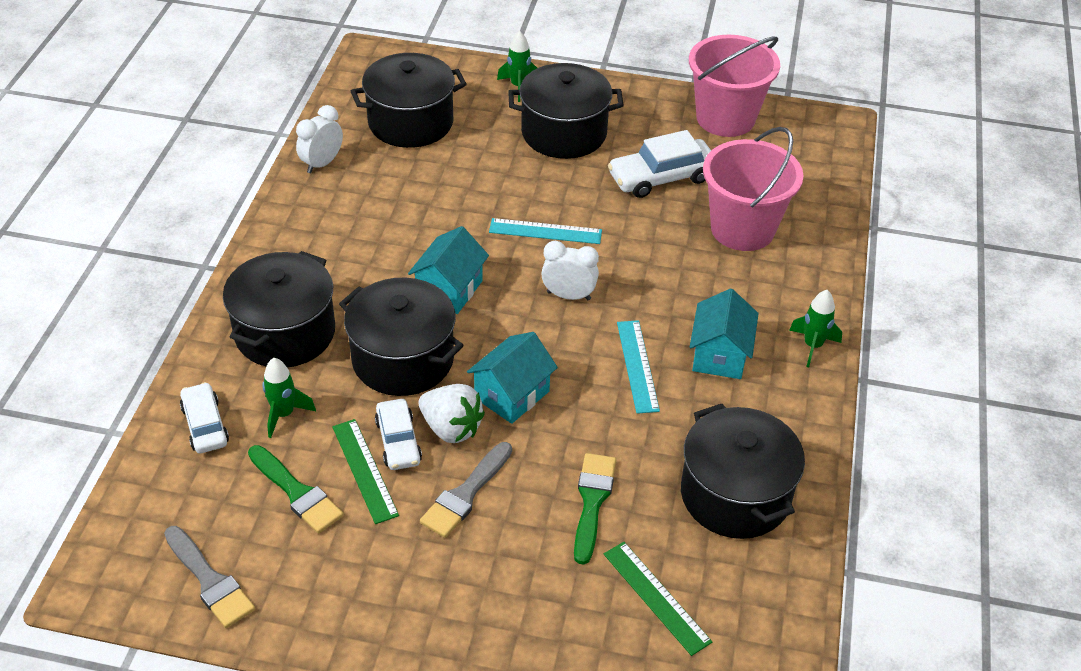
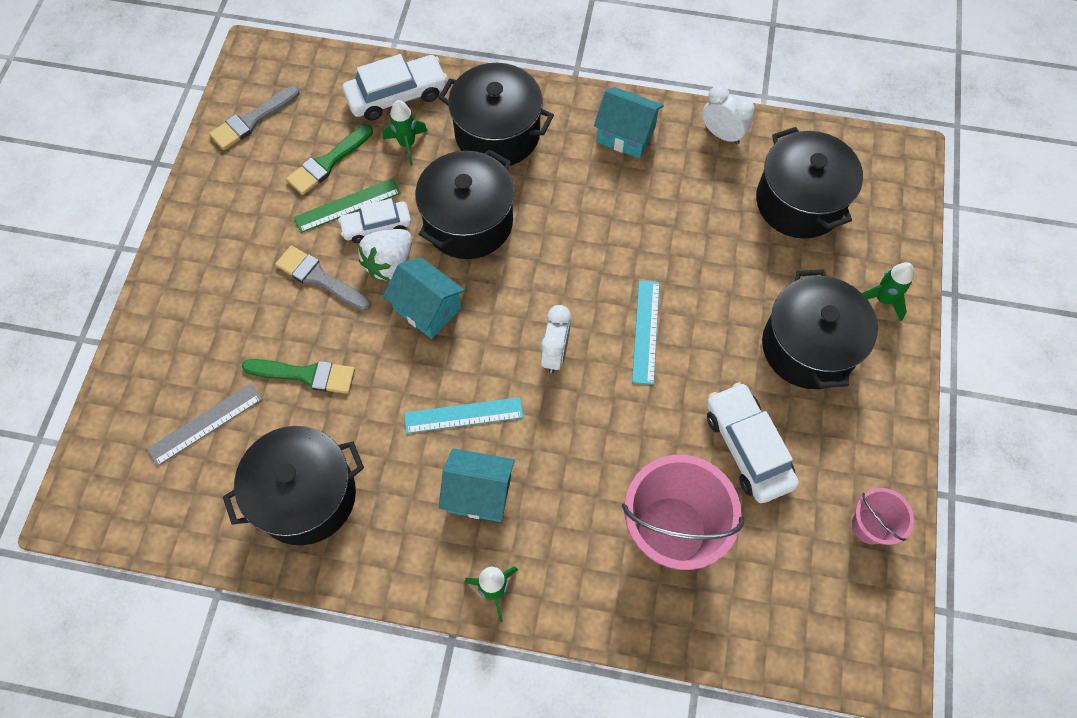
camera: 90 degrees right, 20 degrees up
(205, 425) = (397, 95): white car -> white car, size x1.54
(449, 290) = (556, 252): turquoise house -> turquoise house (626, 135)
(656, 597) = (205, 424): green ruler -> grey ruler
(725, 118) = (870, 526): pink bucket -> pink bucket, size x0.52

